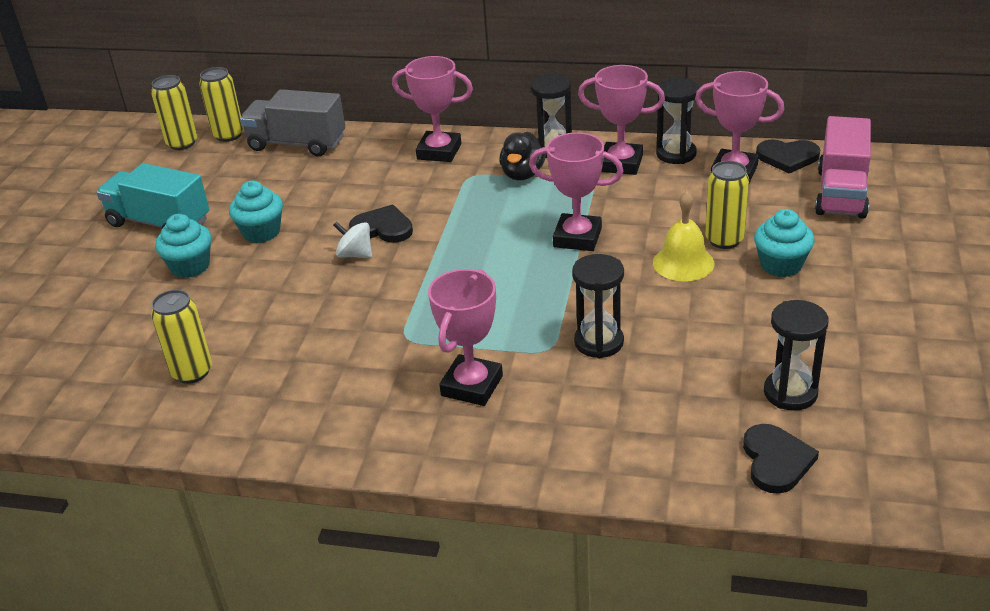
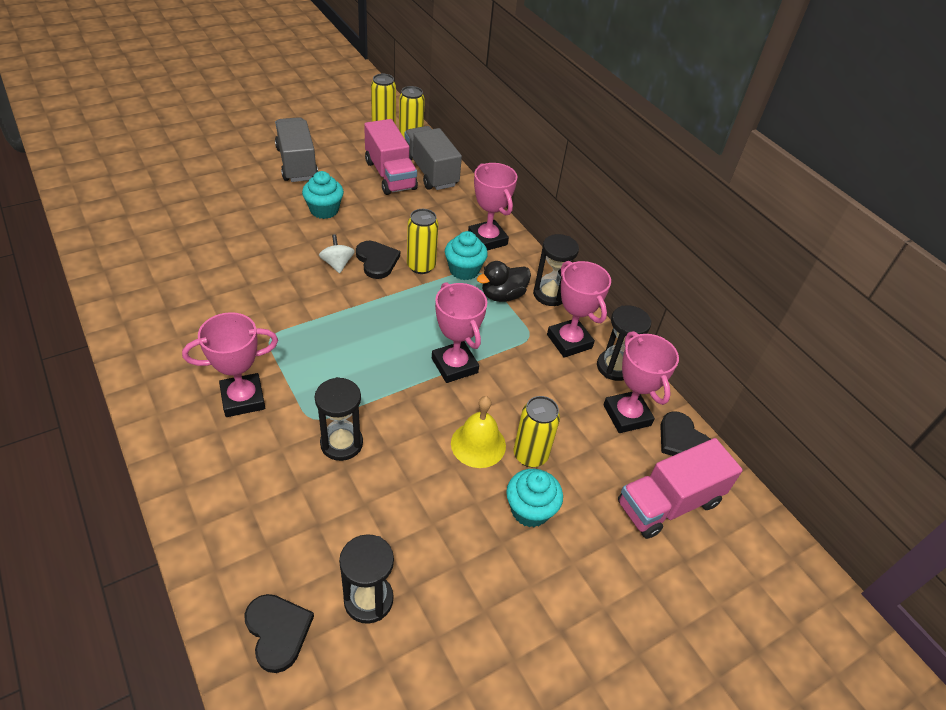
camera: 40 degrees right, 10 degrees up
(159, 223) = (297, 164): turquoise truck -> grey truck
(190, 266) = (265, 201): turquoise cupcake -> turquoise cupcake (464, 270)
(192, 372) = (166, 260): yellow can -> yellow can (421, 266)
(266, 170) = (390, 175): none -> pink truck
(776, 461) = (278, 631): black heart -> black heart turned 75 degrees counterclockwise

